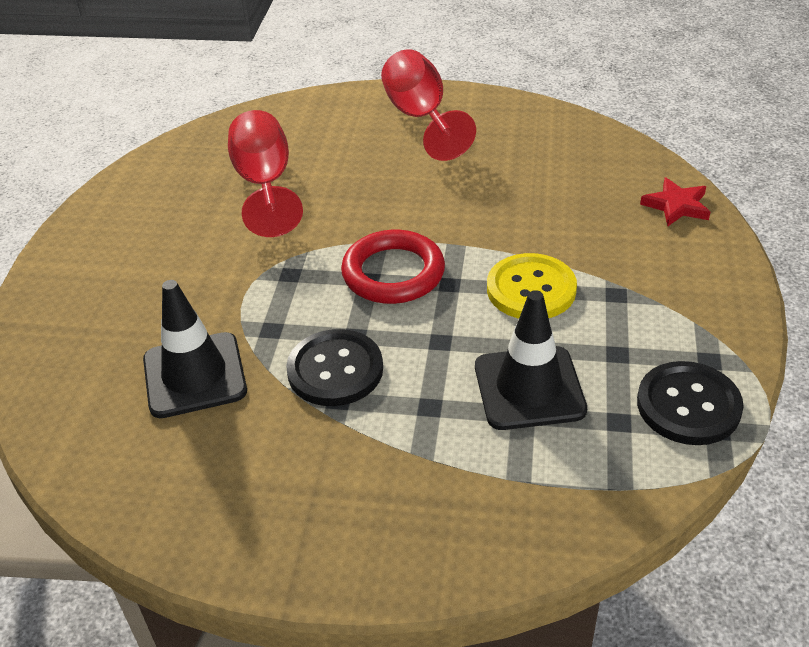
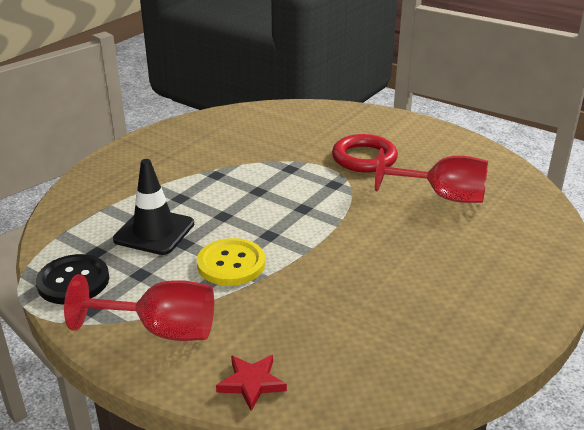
camera: 115 degrees right, 10 degrees down
(194, 375) = (277, 143): black traffic cone -> none
(335, 370) = (237, 179): black button -> none
(393, 273) = (300, 218): red ring -> red ring (364, 158)
(420, 118) = (499, 291): red goblet -> red goblet (162, 330)

